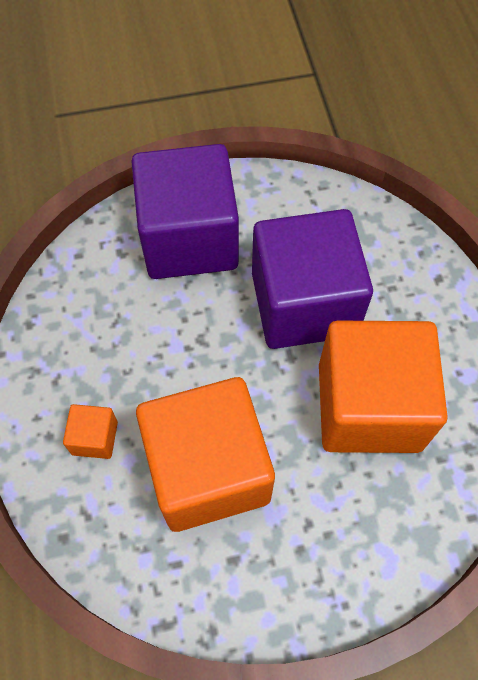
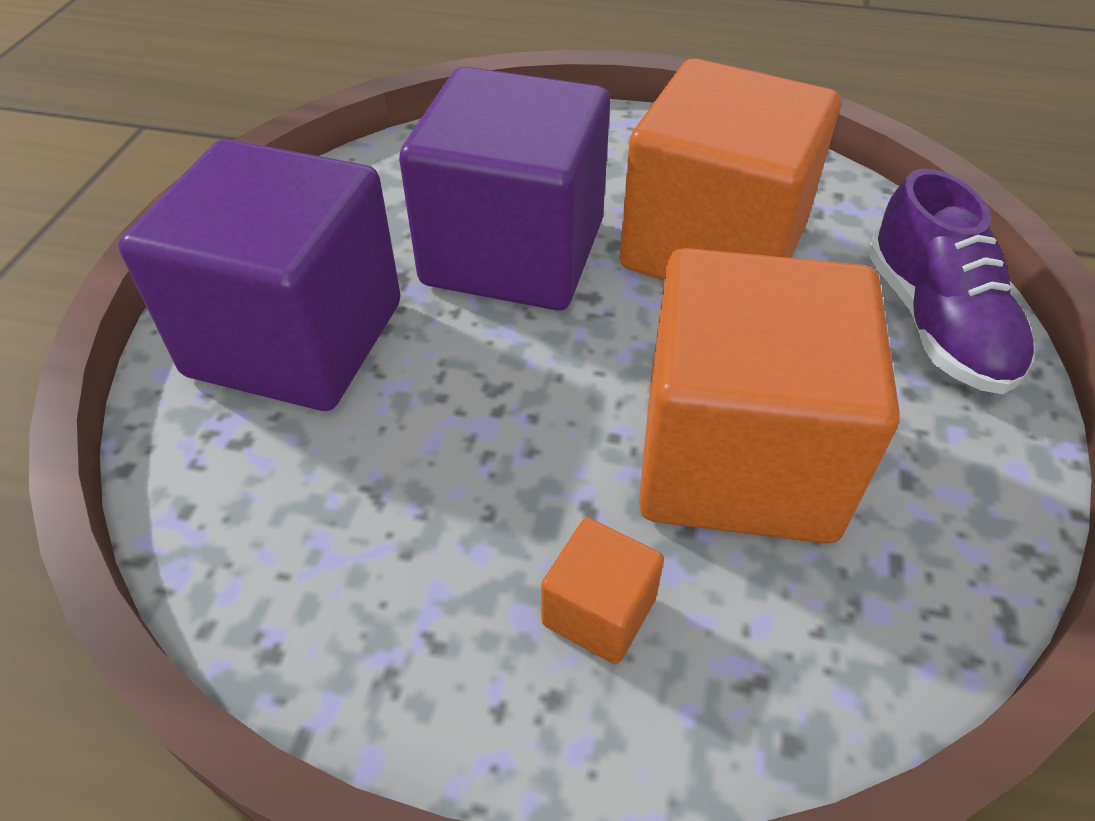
camera: 65 degrees left, 15 degrees down
(367, 554) = (935, 324): none -> purple shoe

